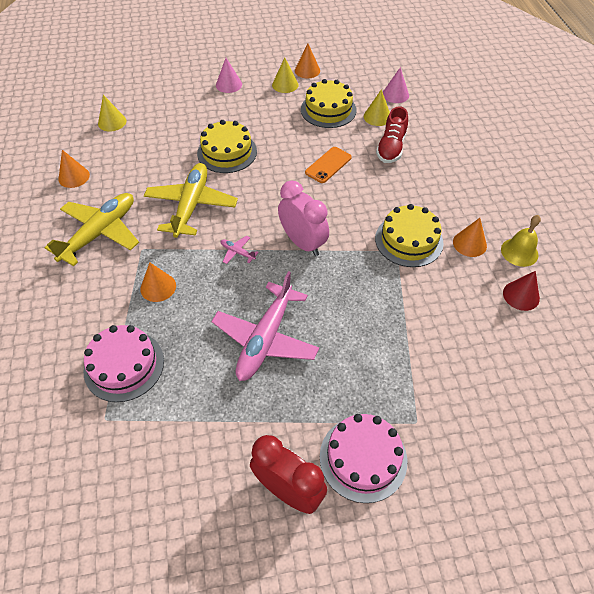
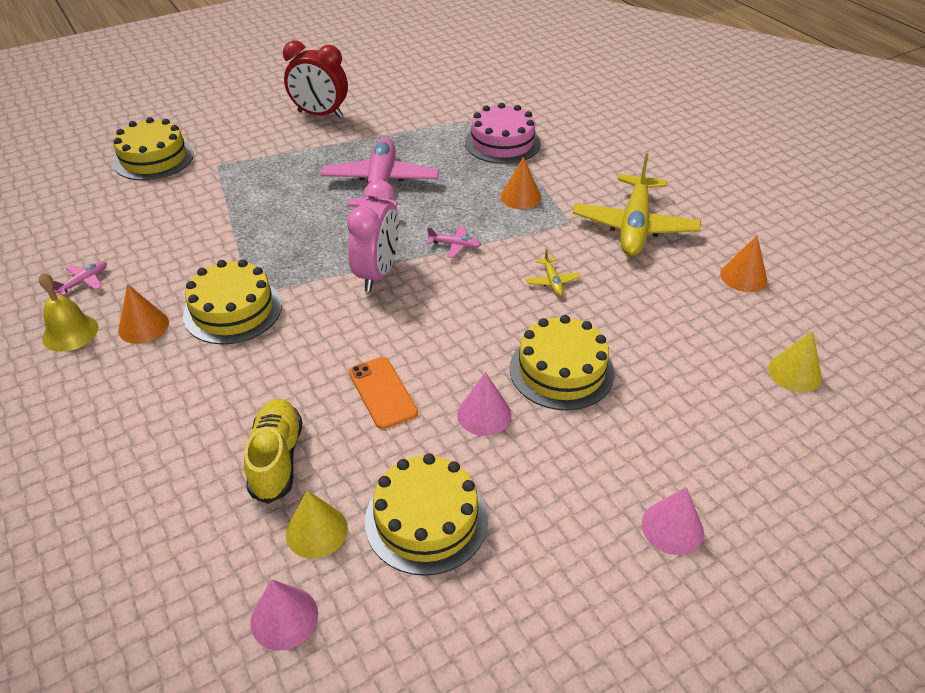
camera: 160 degrees right, 10 degrees down
(191, 205) = (552, 281): yellow plane -> yellow plane, size x0.40
(280, 142) = (484, 414): none -> pink cone
(285, 85) = (553, 567): yellow cone -> none
(303, 243) = (378, 274): pink clock -> pink clock turned 105 degrees counterclockwise
(307, 70) = (526, 638): orange cone -> none
(328, 165) = (383, 392): orange phone -> orange phone turned 45 degrees counterclockwise
(363, 458) = (263, 138): pink cake -> none
(391, 148) = (276, 459): red shoe -> yellow shoe
(486, 457) = (153, 158): none -> yellow cake
(521, 295) = (84, 282): red cone -> pink plane

